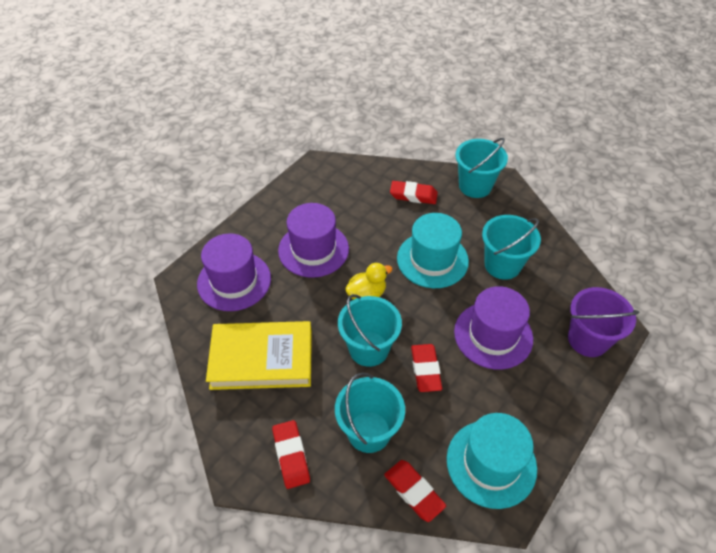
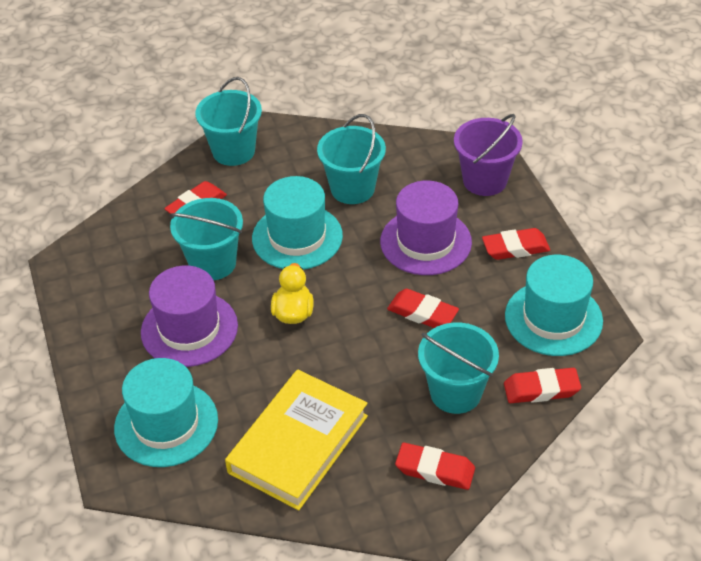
camera: 55 degrees left, 5 degrees down
(234, 281) = (166, 424): purple hat -> turquoise hat
(369, 349) = (362, 345): turquoise bucket -> turquoise bucket (213, 263)
(539, 397) = (515, 248): none -> red eraser

